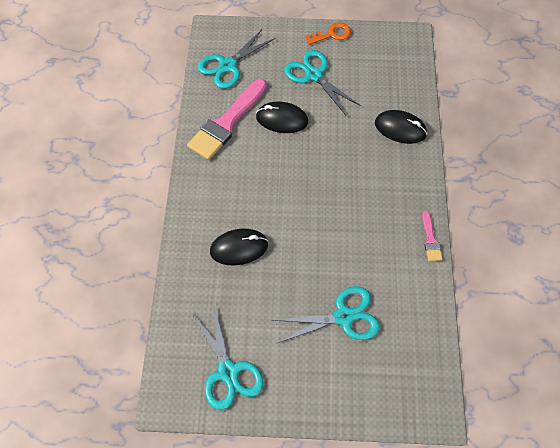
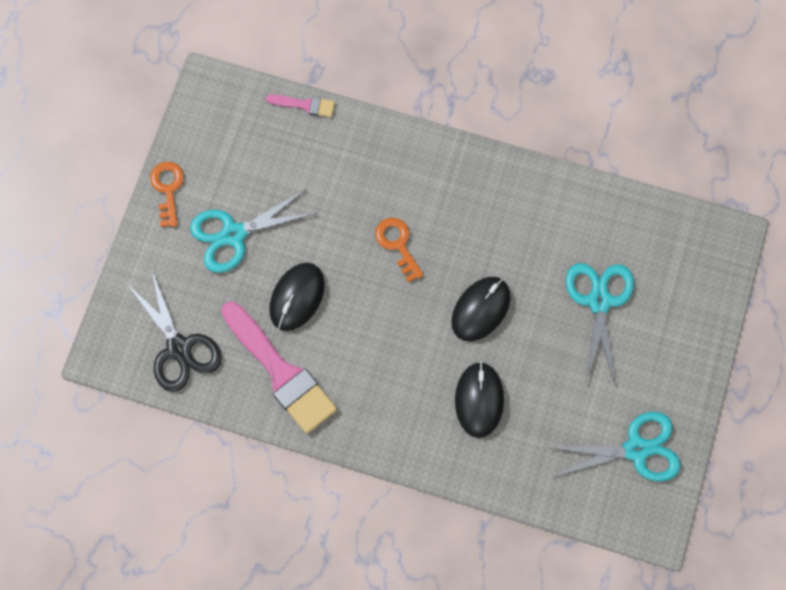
camera: 75 degrees left, 10 degrees up
(227, 66) = (179, 348): turquoise scissors -> black scissors
(341, 169) = (398, 244): none -> orange key
(400, 129) = (357, 152): black mouse -> black mouse (481, 309)
(430, 240) = (525, 171): pink brush -> pink brush (305, 105)

